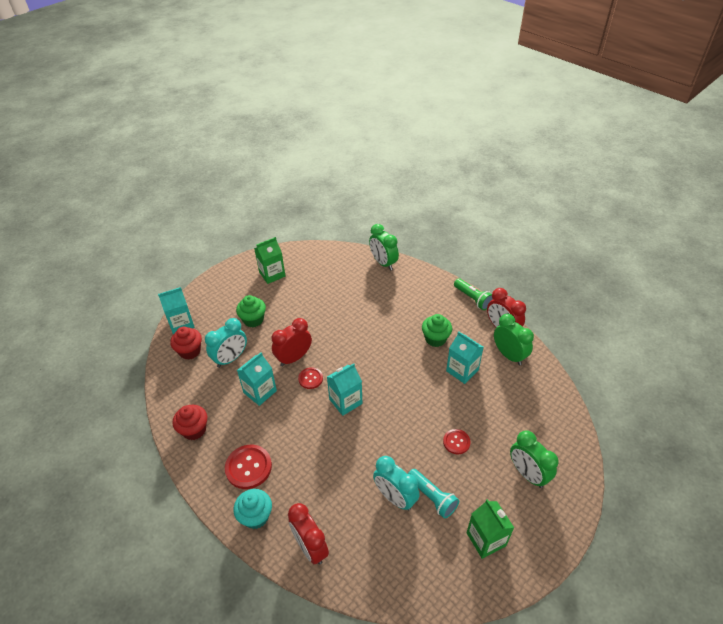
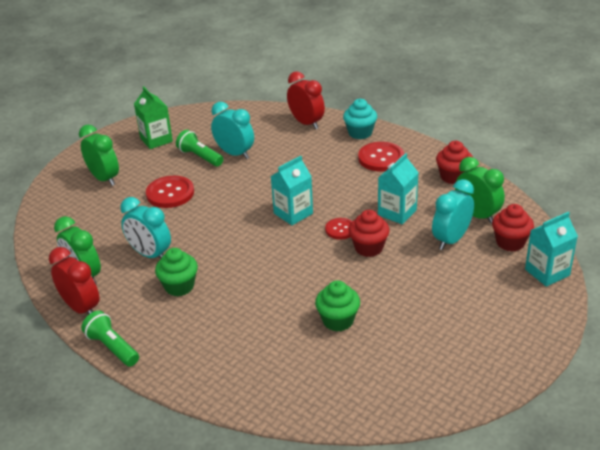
camera: 175 degrees right, 10 degrees down
(253, 320) = (445, 287): green cupcake -> green cupcake (338, 320)
(272, 274) = (450, 359): green carton -> none
(294, 358) = (368, 248): red clock -> red cupcake
(383, 263) = (258, 398): green clock -> green clock (477, 215)
(432, 497) = (200, 157): turquoise flashlight -> green flashlight
(456, 442) = (170, 193): red button -> red button, size x1.67
(462, 370) = (150, 254): turquoise carton -> turquoise clock

